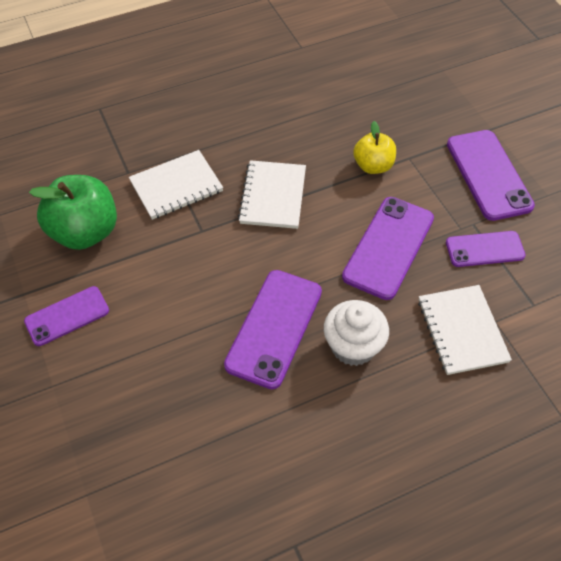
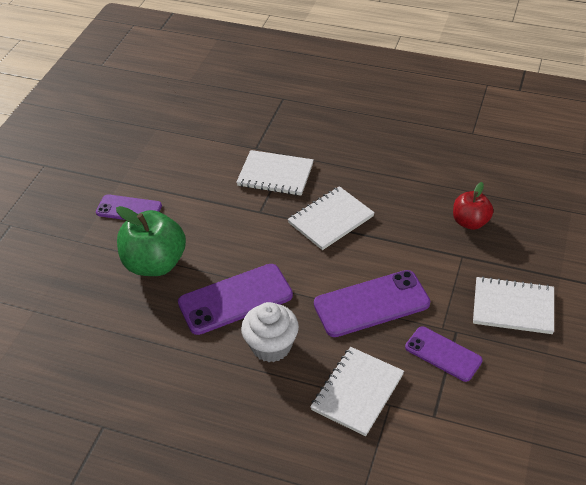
camera: 45 degrees right, 10 degrees down
(85, 232) = (191, 168): green apple -> green apple (155, 263)
(373, 166) = (427, 244): yellow apple -> none
(383, 125) = (470, 222): none -> red apple
(488, 175) = (513, 307): purple phone -> white notebook

